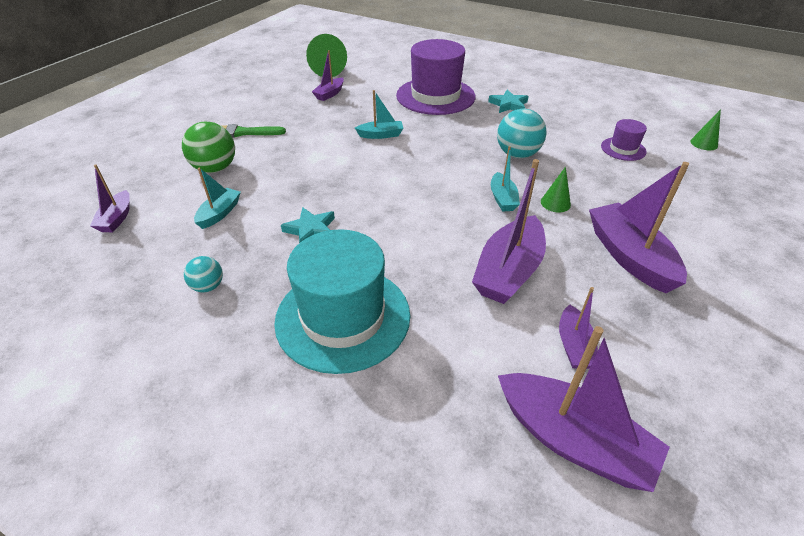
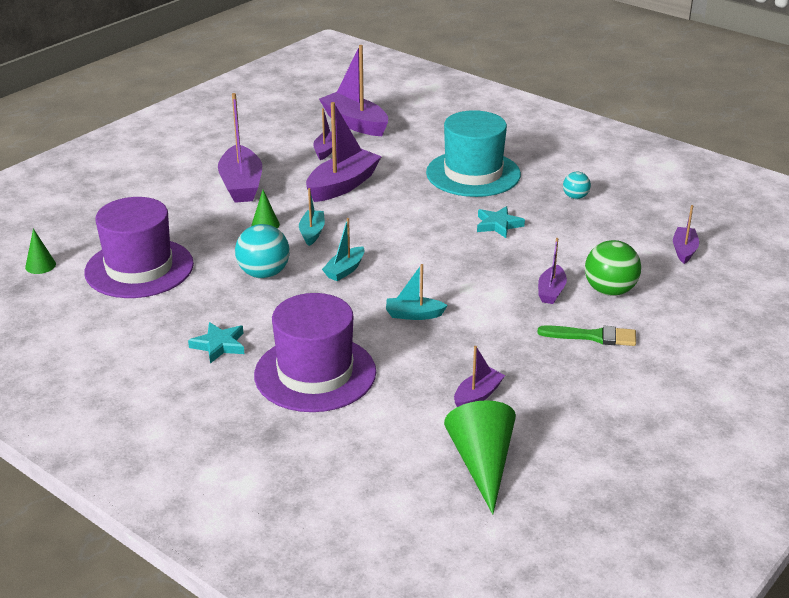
camera: 170 degrees left, 10 degrees down
(219, 213) = (586, 245): turquoise boat -> turquoise boat (345, 270)
(268, 163) = (551, 291): none -> purple boat
(623, 149) = (139, 268): purple hat -> purple hat, size x2.13

